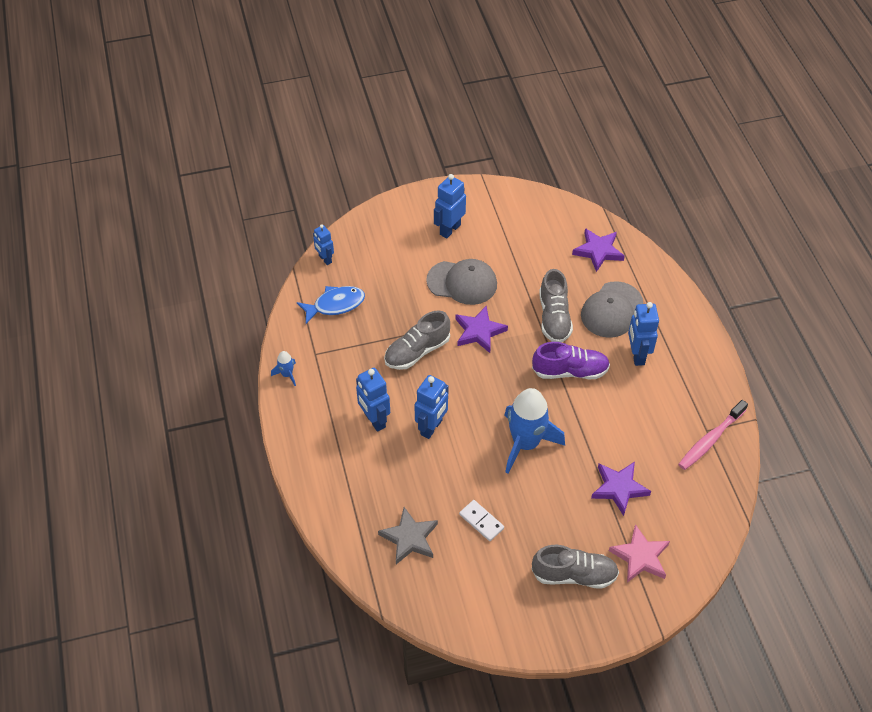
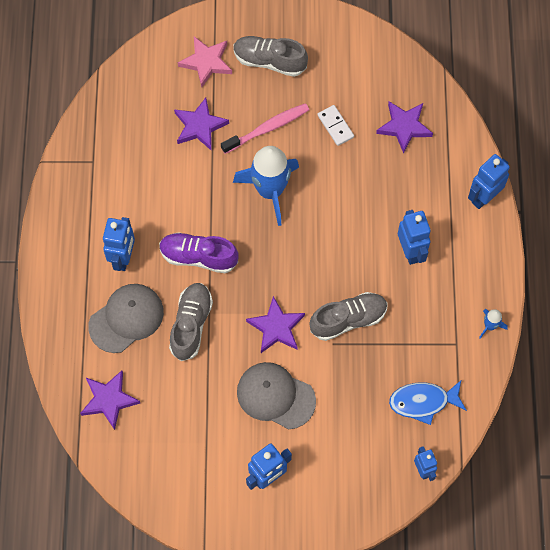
camera: 165 degrees left, 15 degrees up
(409, 538) = (404, 127): grey star -> purple star
(431, 427) = (356, 229): blue robot -> blue robot (483, 197)
(710, 439) = (94, 151): pink toothbrush -> pink toothbrush (267, 128)

